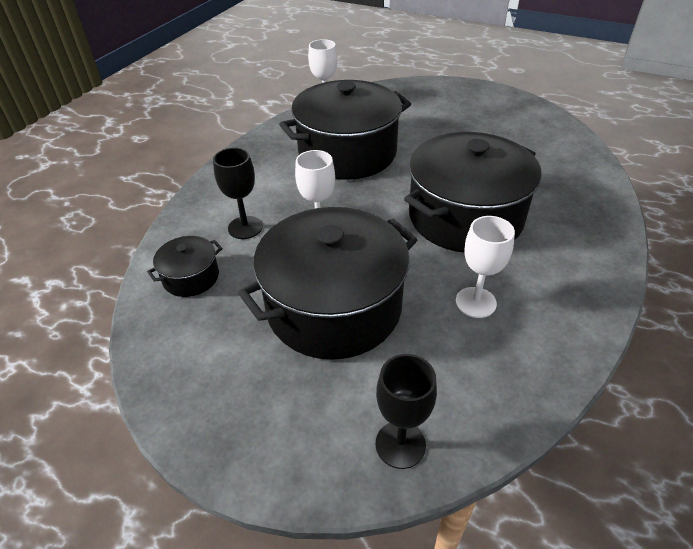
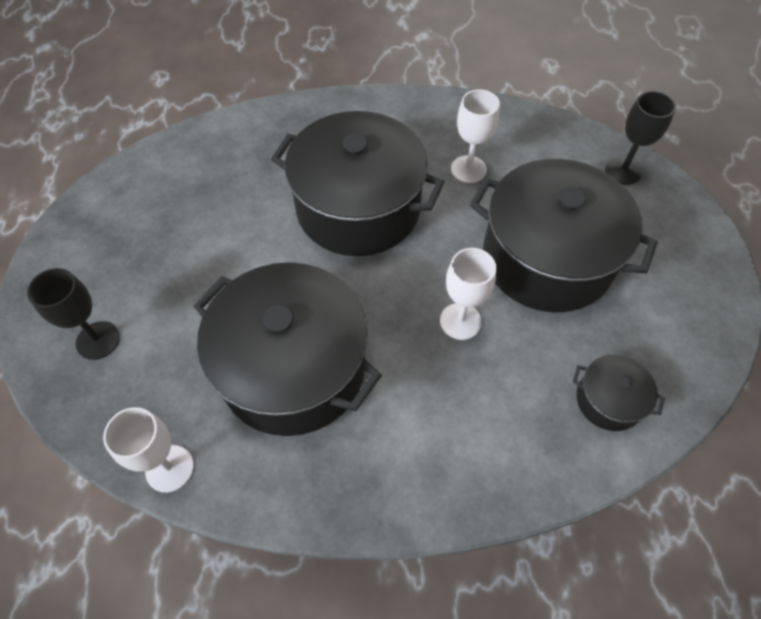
camera: 120 degrees left, 15 degrees up
(245, 227) = (505, 398): black goblet -> black goblet (98, 340)

